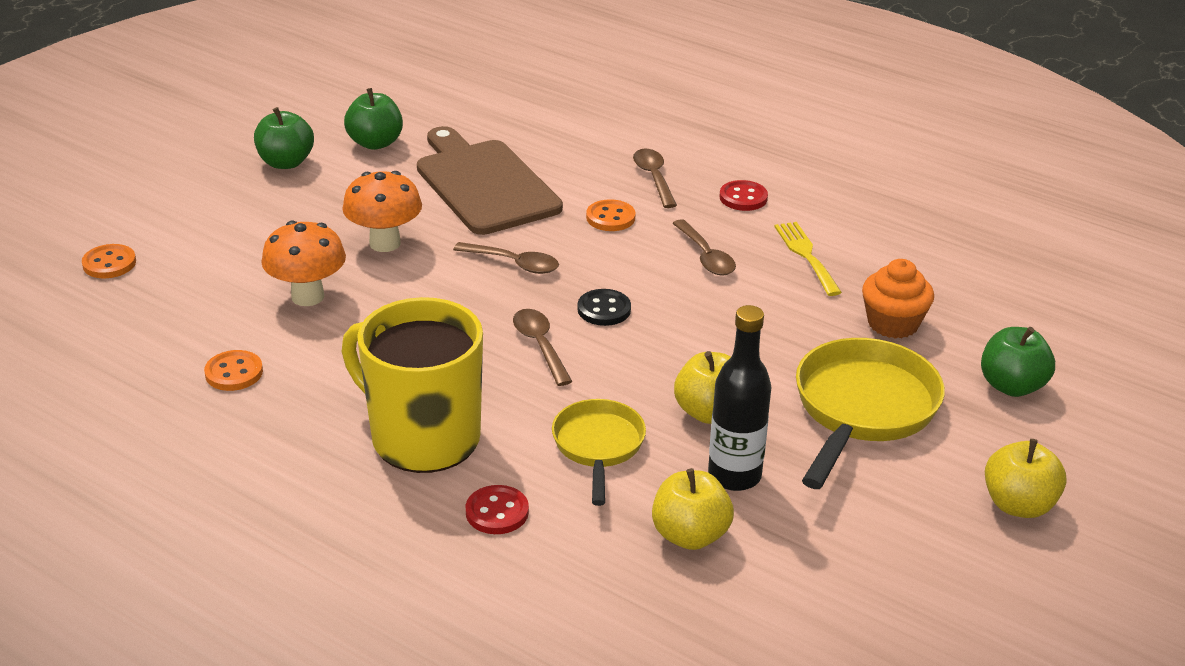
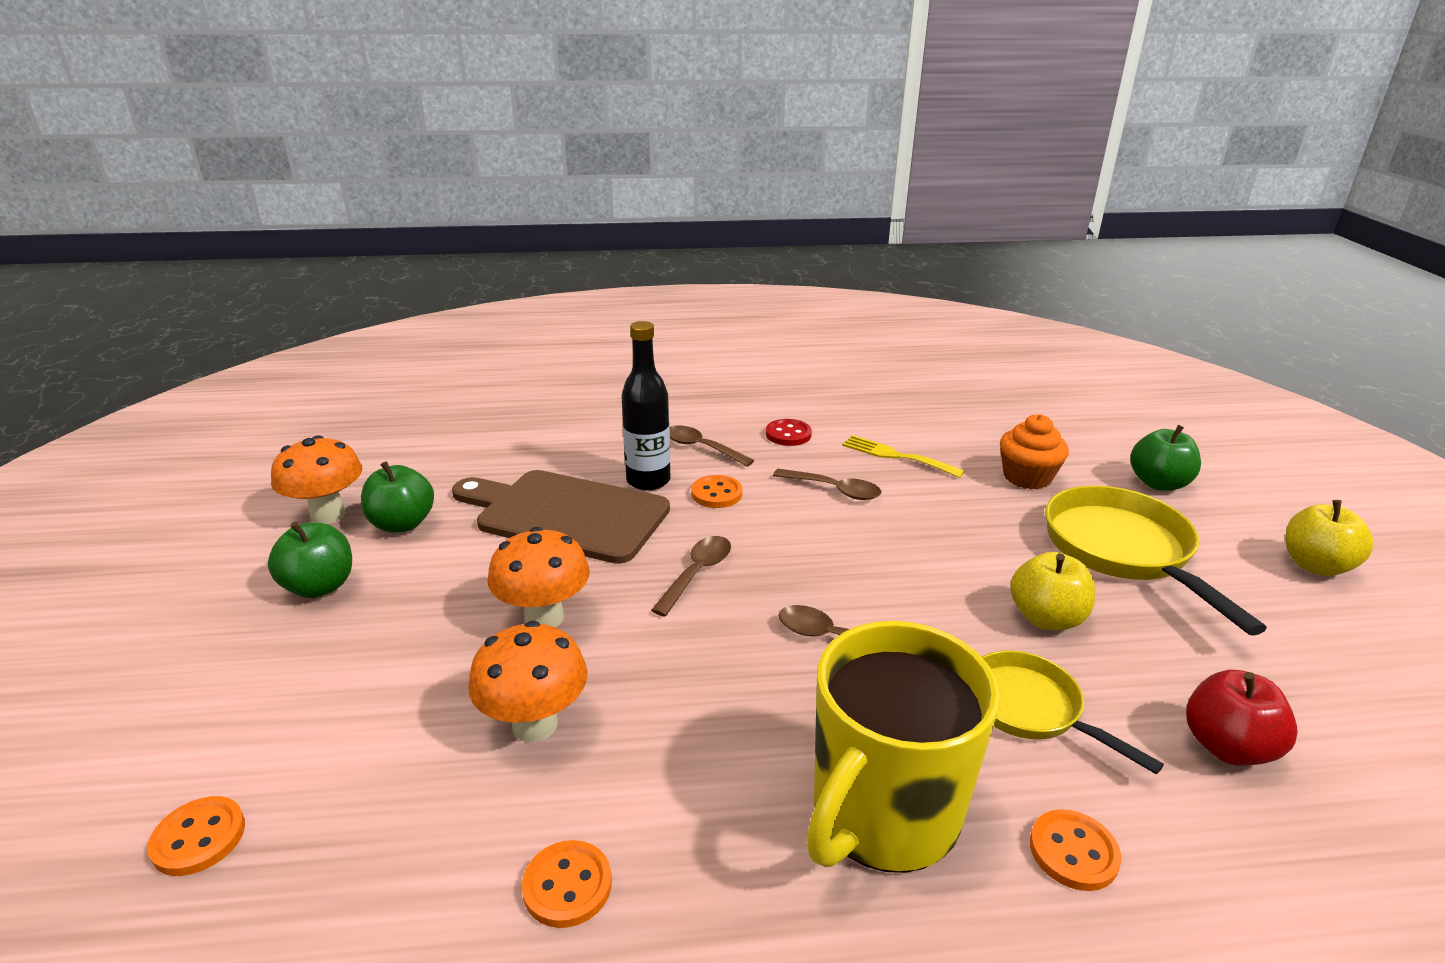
camera: 40 degrees left, 5 degrees down
(340, 116) = (328, 514): none -> orange mushroom
(422, 437) = (882, 815): yellow mug -> yellow mug turned 45 degrees counterclockwise
(497, 512) = (1073, 852): red button -> orange button
(514, 264) = (697, 573): brown spoon -> brown spoon turned 45 degrees counterclockwise
(604, 309) = (832, 574): black button -> none
(690, 535) = (1227, 747): yellow apple -> red apple
(734, 476) = (1154, 664): black bottle -> black bottle (648, 481)

